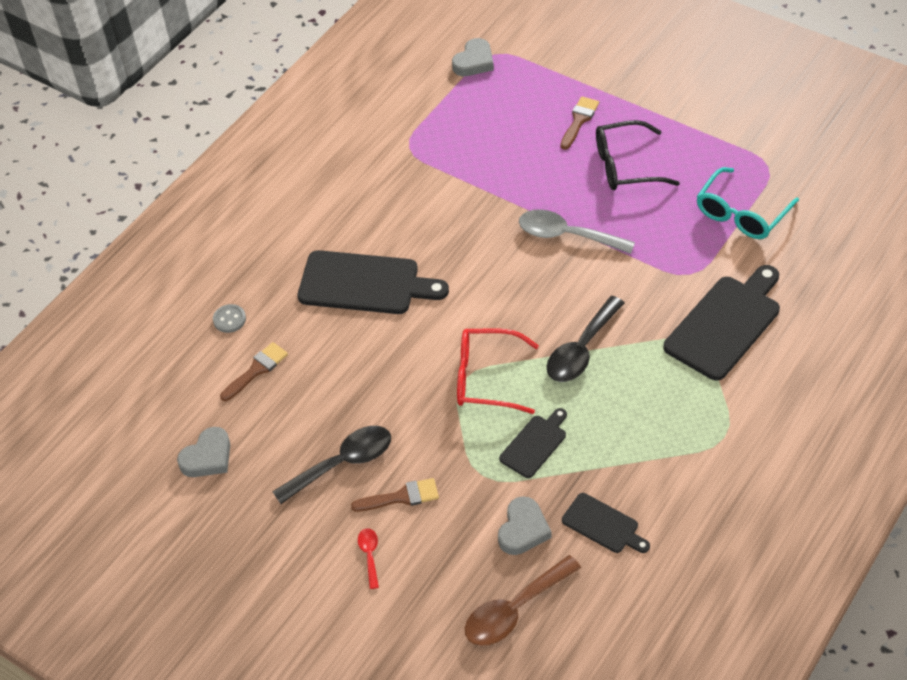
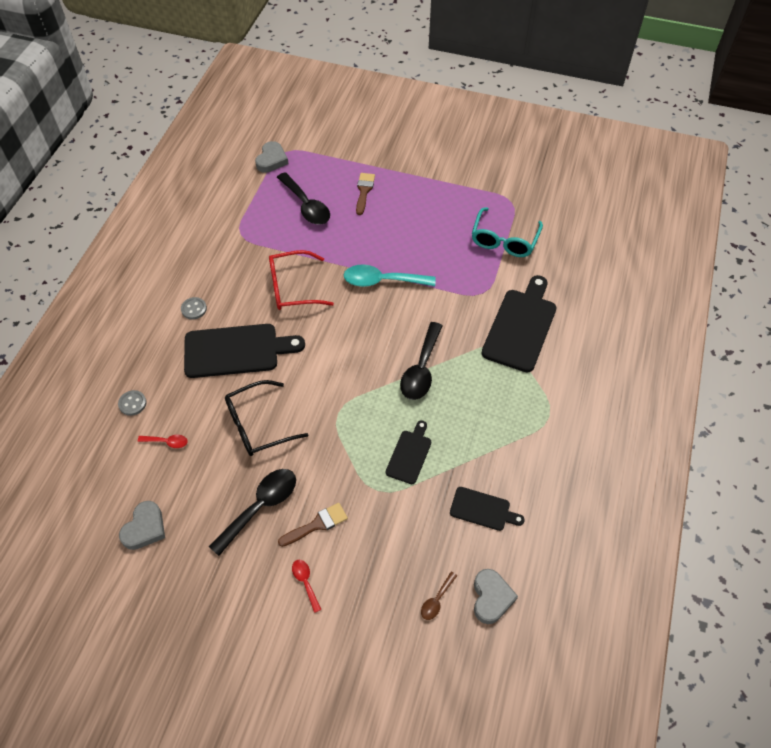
camera: 20 degrees left, 5 degrees up
(256, 370) = (167, 442): brown brush -> red spoon
(328, 226) = (194, 309): none -> grey button
(486, 378) = (355, 408): red glasses -> red glasses (292, 288)
(500, 126) = (306, 205): none -> black spoon
(515, 609) = (437, 600): brown spoon -> brown spoon, size x0.49
(523, 529) = (422, 529): grey heart -> grey heart (491, 598)
(567, 235) = (382, 281): grey spoon -> turquoise spoon
(625, 166) = (409, 219): black glasses -> black glasses (258, 425)

